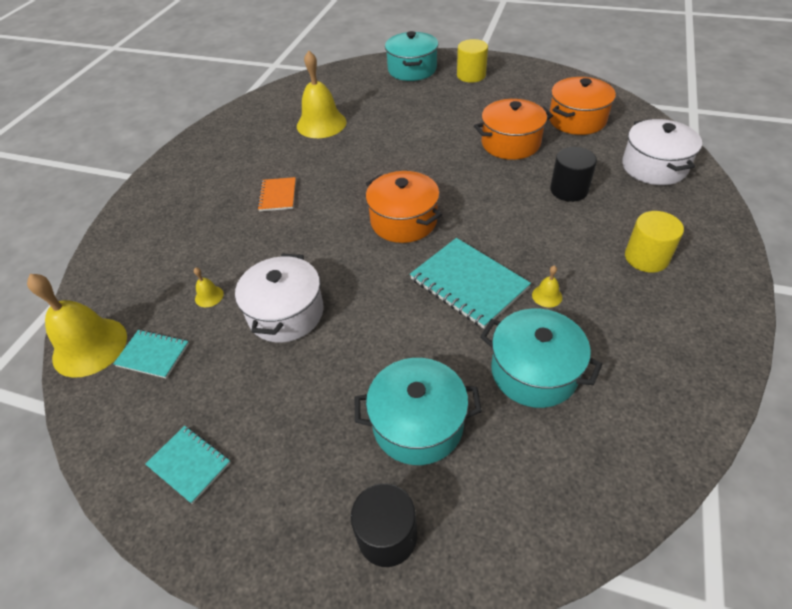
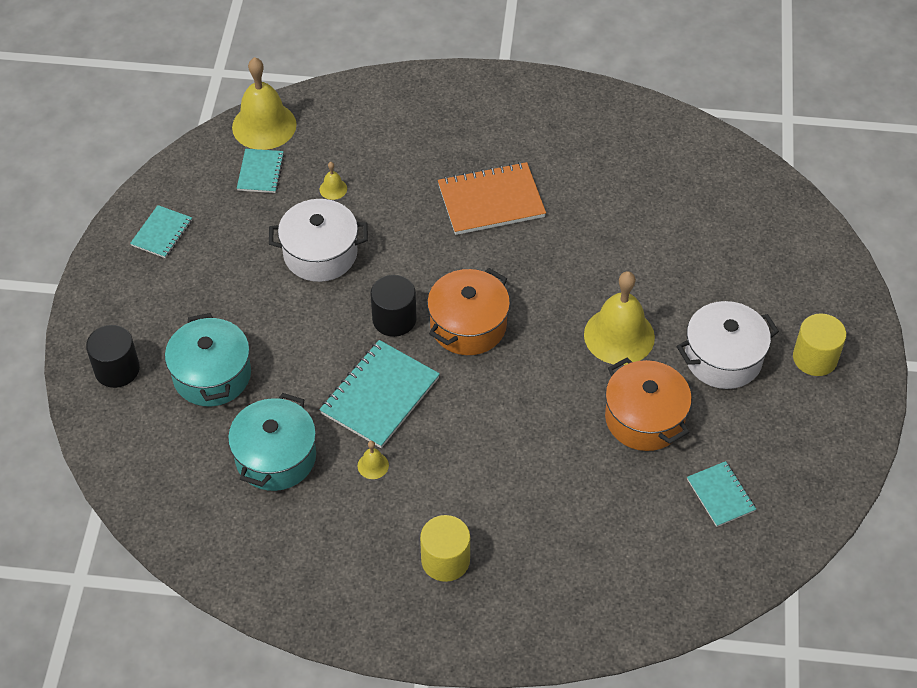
camera: 75 degrees right, 5 degrees up
(278, 195) = (491, 201): orange notebook -> orange notebook, size x1.75
(321, 124) = (644, 207): yellow bell -> yellow bell (619, 335)
(412, 69) = (812, 283): turquoise pot -> none
(569, 190) = (555, 485): black cylinder -> black cylinder (394, 319)
(577, 120) = (720, 495): orange pot -> turquoise notebook
(654, 167) = (624, 582): white pot -> white pot (723, 358)

